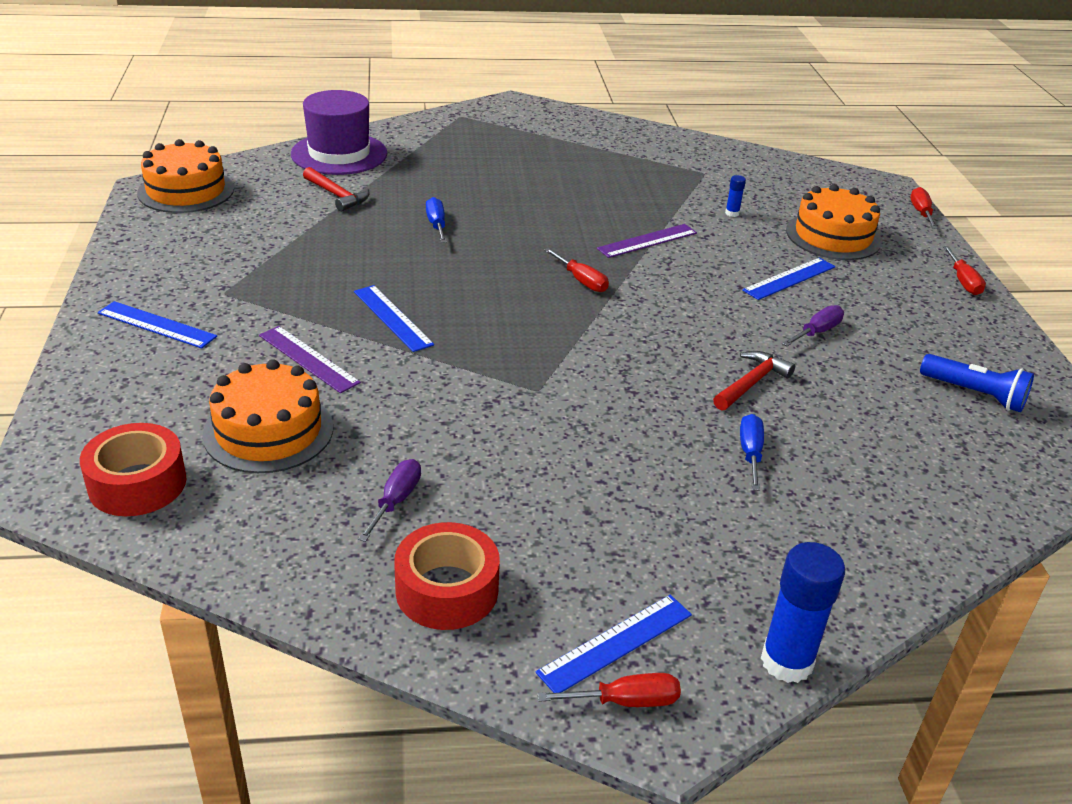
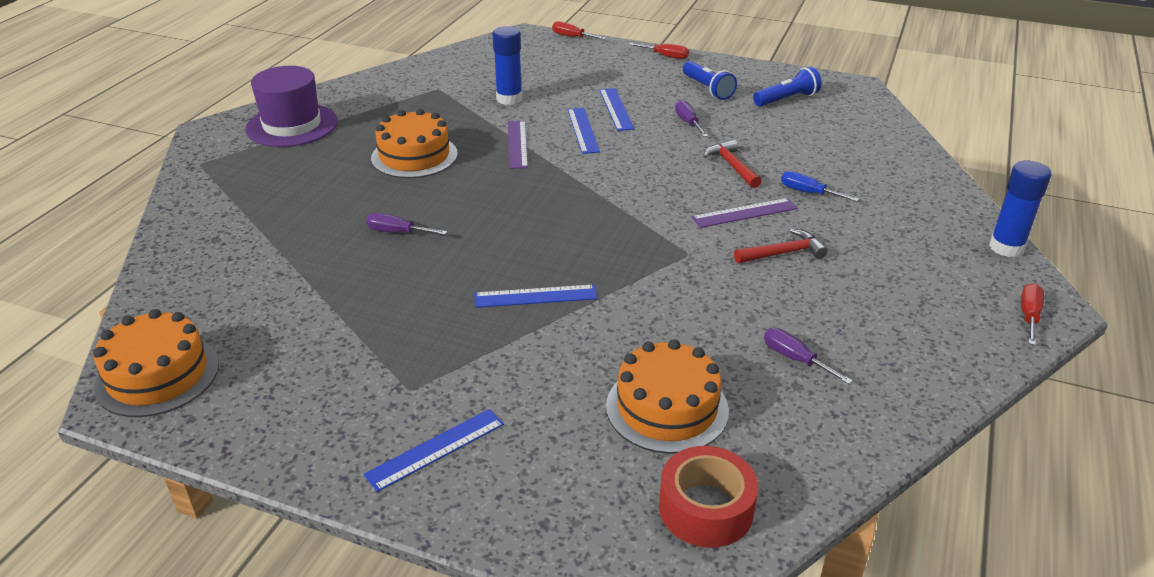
camera: 60 degrees left, 0 degrees up
(308, 359) = (568, 360): purple ruler -> purple ruler (744, 213)
(337, 195) = (282, 274): red hammer -> red hammer (783, 253)
(339, 154) = (193, 252): purple hat -> purple hat (292, 125)
(436, 225) = (397, 232): blue screwdriver -> purple screwdriver
(447, 590) = (906, 360): red tape -> none
(581, 281) = (552, 189): red screwdriver -> none
(615, 643) = (977, 304): blue ruler -> blue ruler (583, 130)
(732, 213) = (509, 99): blue glue stick -> blue glue stick, size x2.17
(833, 236) = (575, 75): orange cake -> orange cake (414, 156)
(919, 328) = (707, 89): none -> blue flashlight

